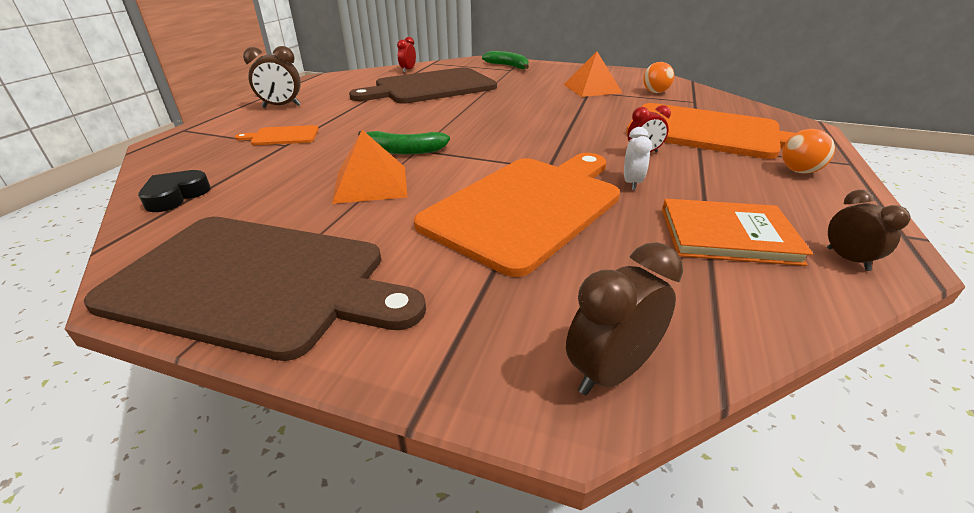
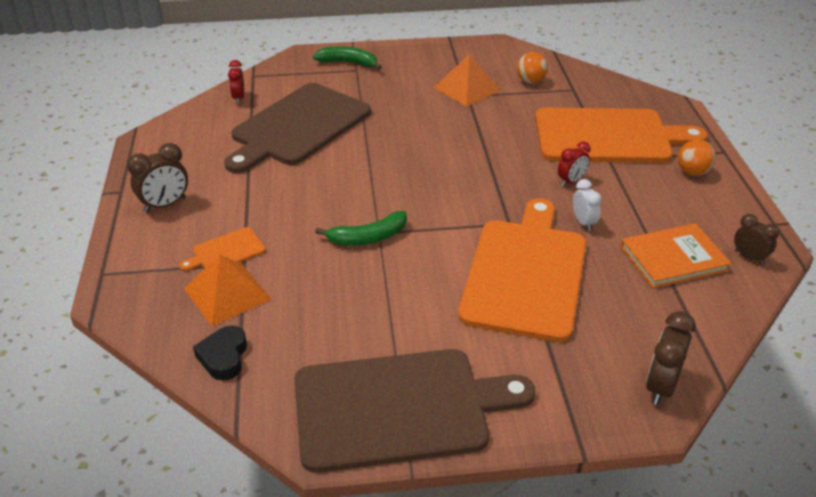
camera: 25 degrees left, 5 degrees up
(371, 183) = (380, 287): orange pyramid -> orange pyramid (227, 293)

